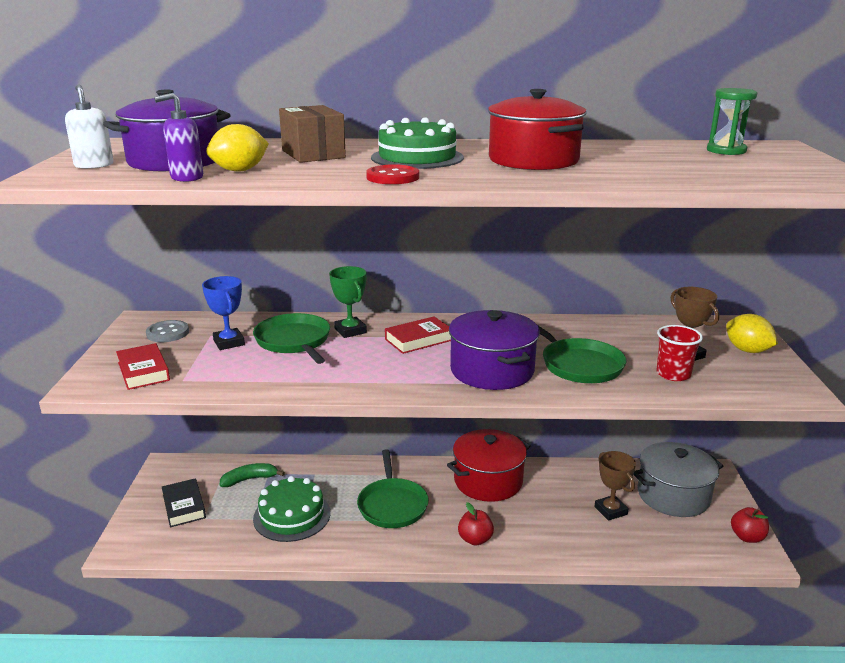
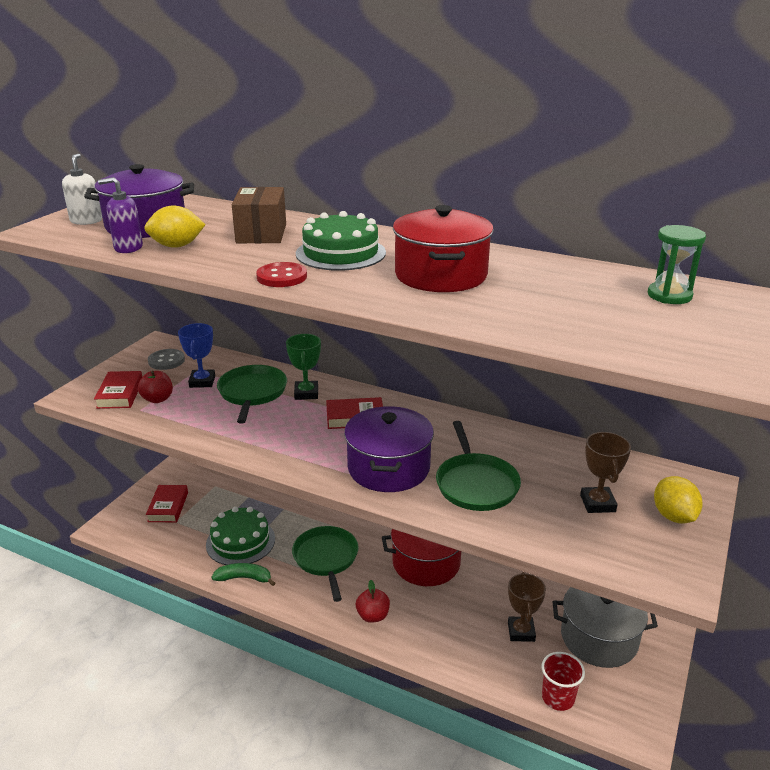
camera: 25 degrees right, 5 degrees up
(184, 506) = (168, 507): black book -> red book
(249, 479) = (230, 498): green banana -> green banana (244, 578)
(392, 505) = (326, 558): green pan -> green pan turned 150 degrees clockwise
(673, 374) = (561, 522): red cup -> red cup (558, 698)
(747, 537) = (644, 710): red apple -> red apple (157, 399)

